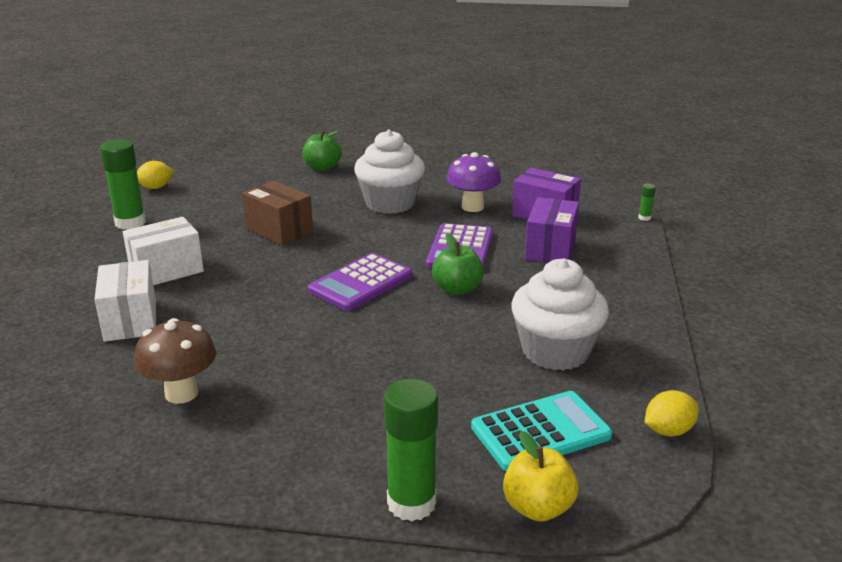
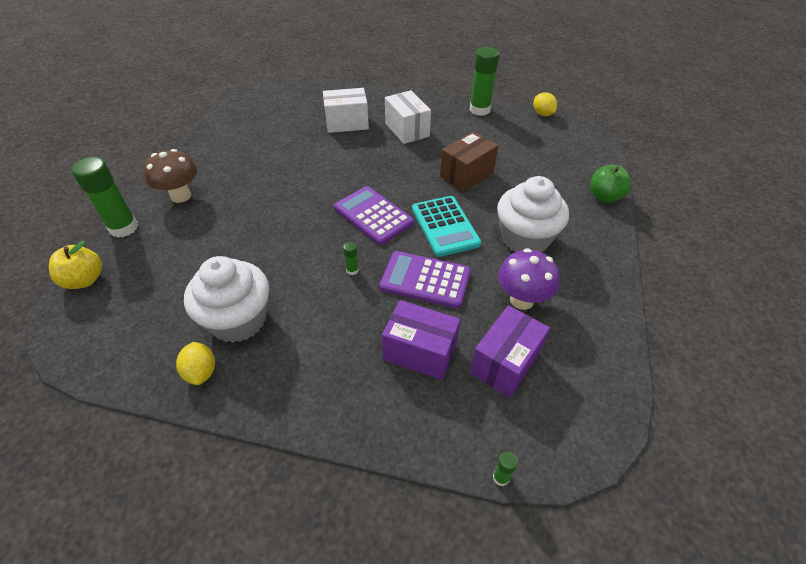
camera: 95 degrees right, 20 degrees up
(181, 393) = (264, 146): brown mushroom -> brown mushroom (181, 196)
(457, 289) = (352, 270): green apple -> green glue stick
(540, 432) = (149, 293): turquoise calculator -> turquoise calculator (445, 226)
(668, 431) = (108, 371): yellow lemon -> yellow lemon (201, 372)

